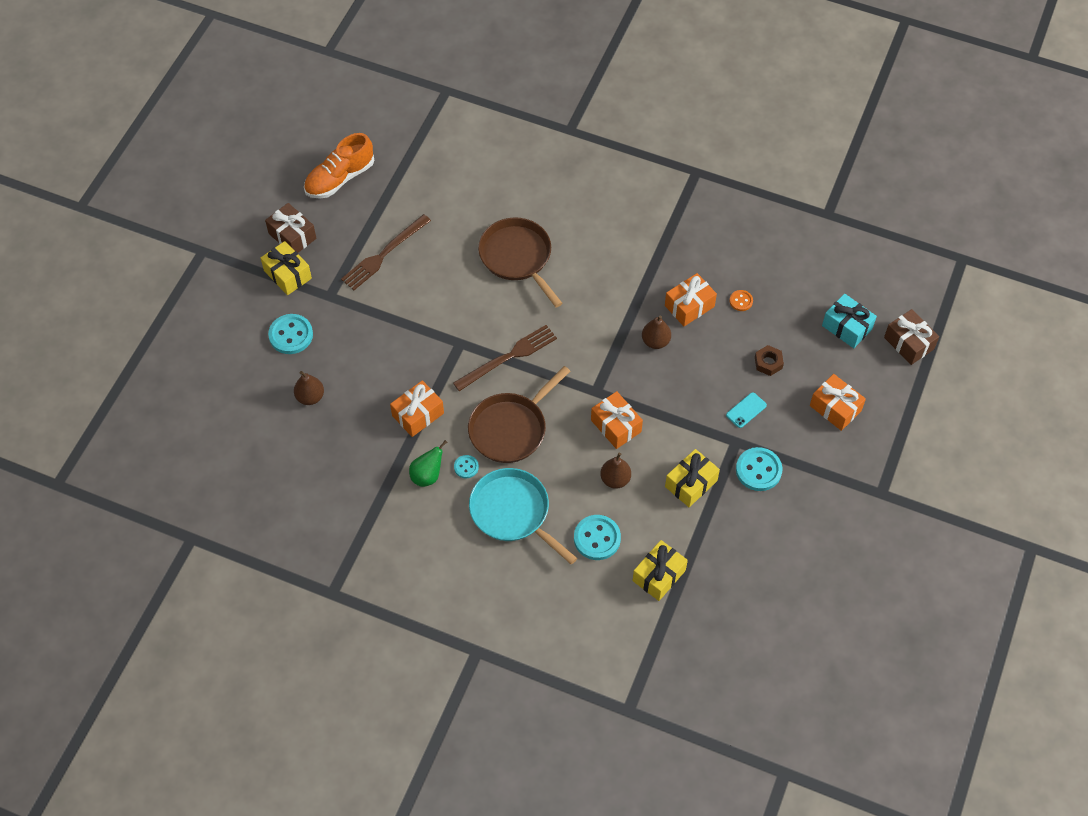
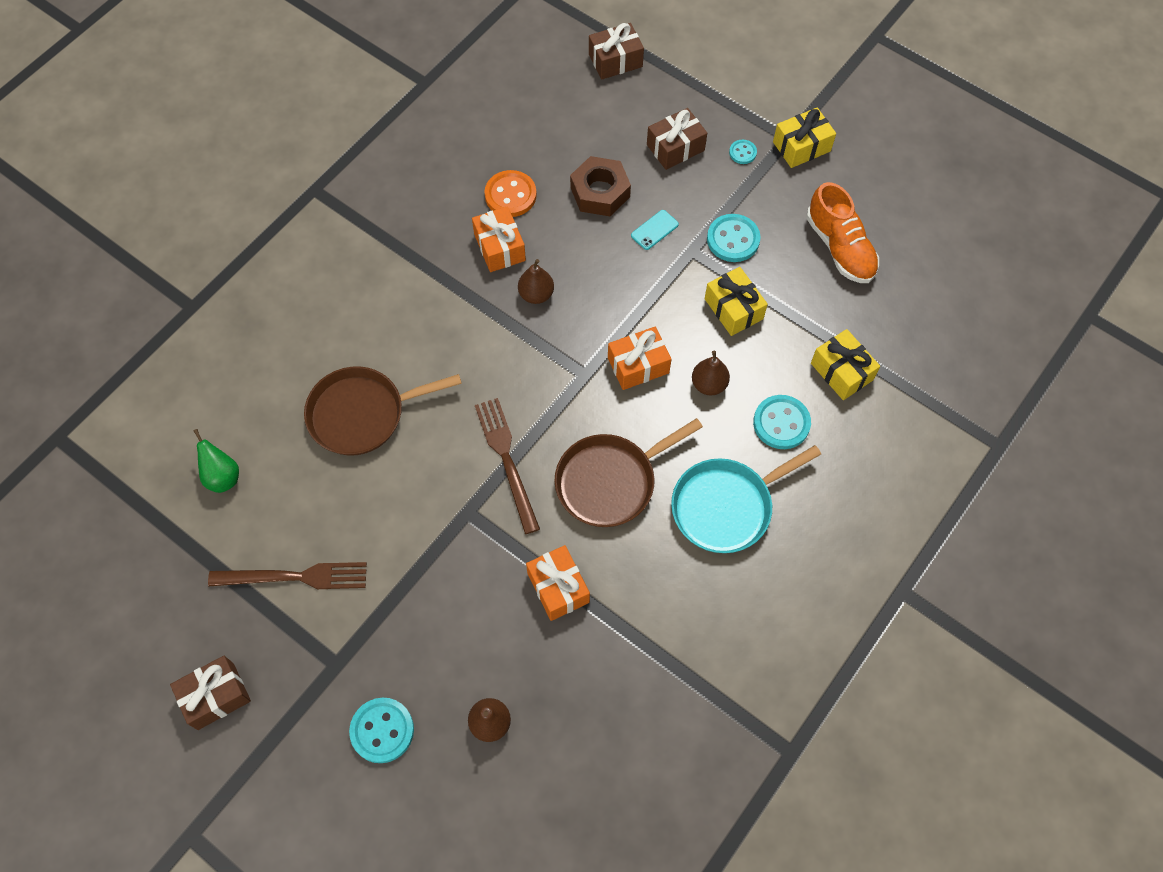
camera: 75 degrees left, 5 degrees up
(287, 274) = (279, 716): yellow gift -> yellow gift (801, 146)
(340, 178) = (143, 610): orange shoe -> orange shoe (840, 247)
(384, 254) = (295, 577): brown fork -> brown fork turned 60 degrees counterclockwise
(427, 475) = (650, 596): green pear -> green pear (222, 476)
(466, 467) = (650, 546): turquoise button -> turquoise button (742, 152)
(510, 429) = (610, 482): brown pan -> brown pan turned 90 degrees clockwise
(741, 301) = (510, 195): orange button -> orange button, size x1.86
(746, 410) = (654, 230): turquoise phone -> turquoise phone turned 75 degrees clockwise
(768, 363) = (600, 192): brown nut -> brown nut, size x1.74
(835, 408) = (675, 148): orange gift -> brown gift
(847, 327) = (578, 108): turquoise gift -> none

